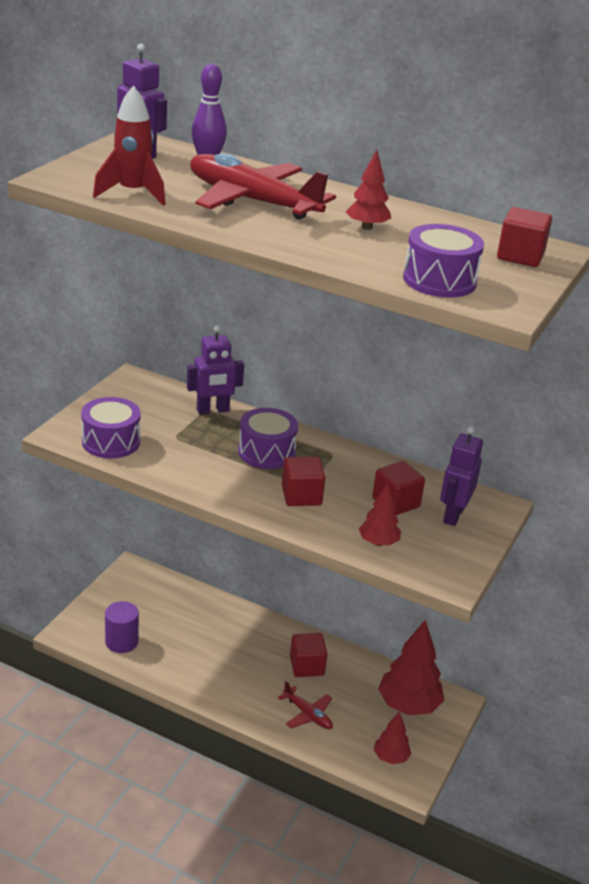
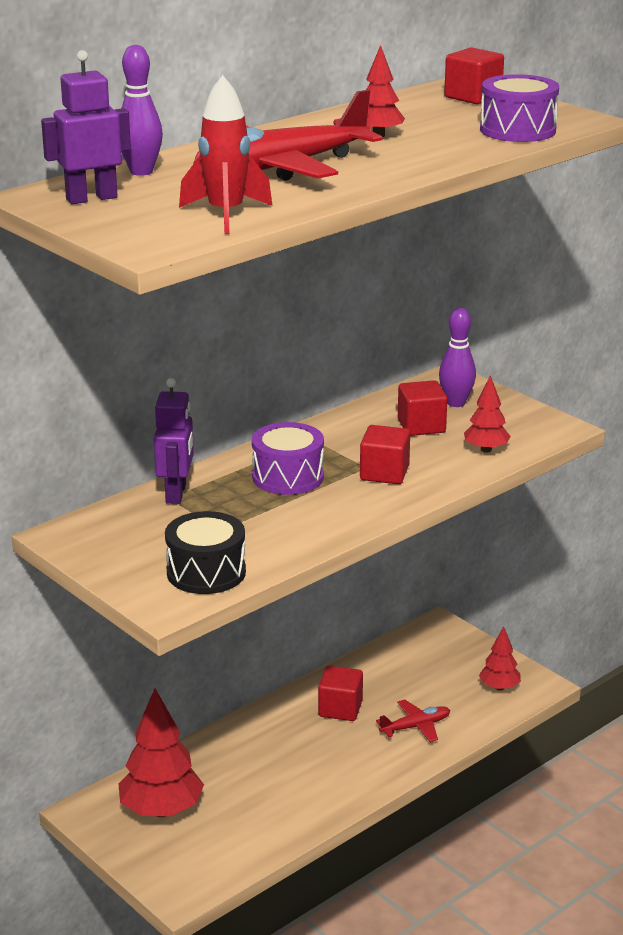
camera: 65 degrees left, 5 degrees down
(111, 442) = (206, 572): purple drum -> black drum
(121, 642) = (224, 847): purple cylinder -> none
(408, 705) = (431, 656): red tree -> red tree (161, 810)
(453, 515) = (456, 403): purple robot -> purple bowling pin

